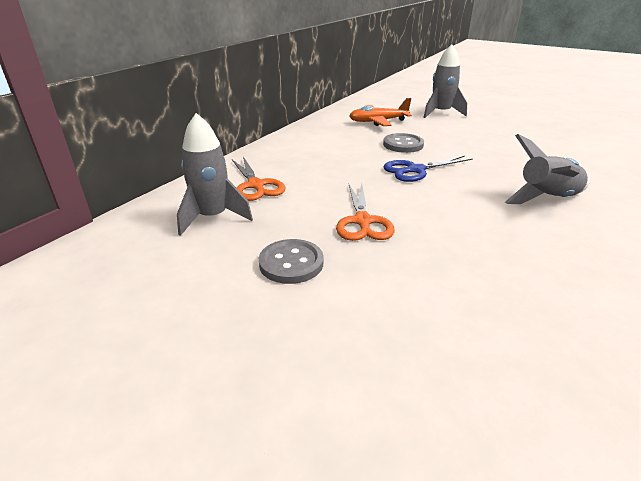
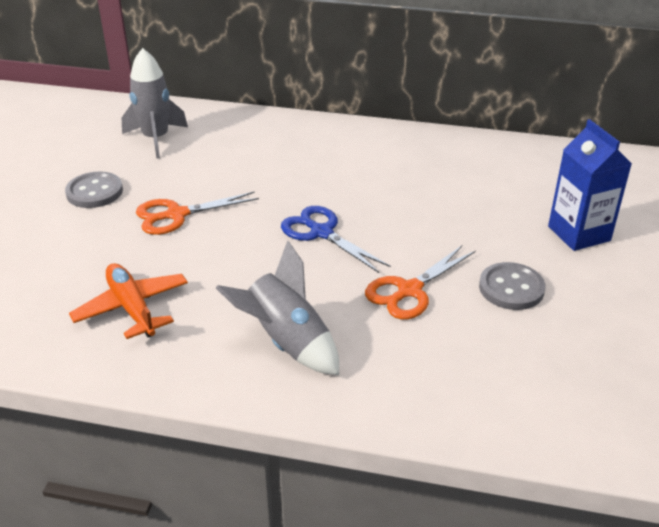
camera: 70 degrees right, 5 degrees up
(256, 185) = (227, 142): orange scissors -> orange scissors (409, 290)
(378, 121) = (482, 182): orange plane -> orange plane (132, 308)
(403, 145) = (403, 214): grey button -> grey button (511, 288)
(441, 113) = (579, 233): grey rocket -> blue carton

